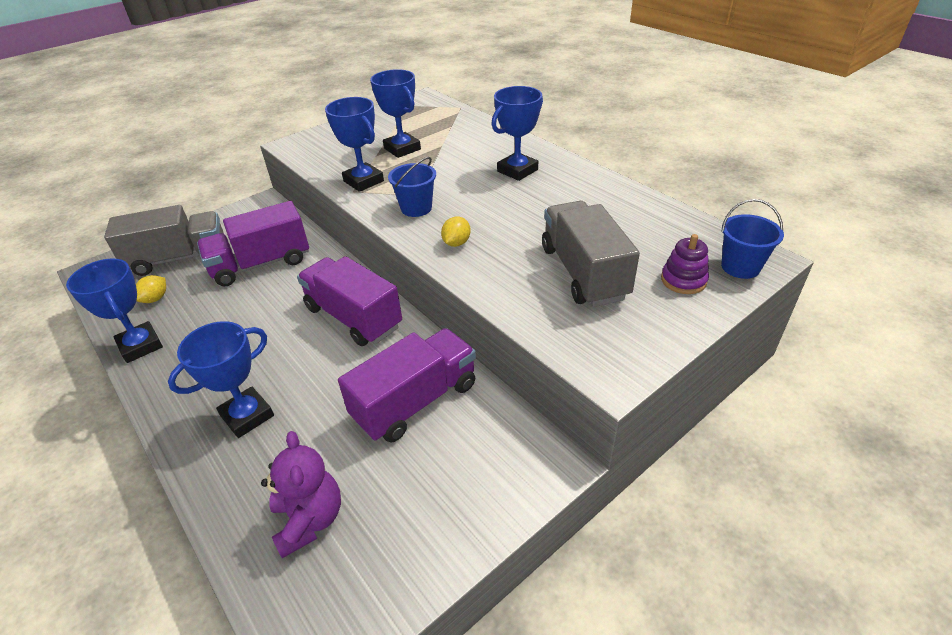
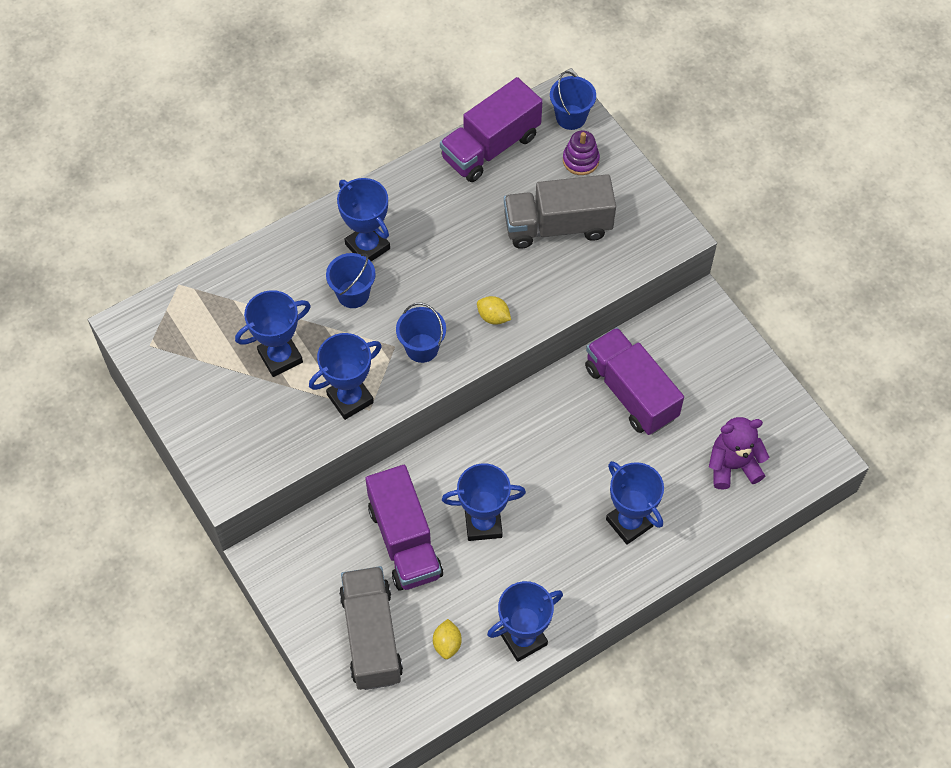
camera: 85 degrees left, 20 degrees up
(155, 299) = (447, 644): yellow lemon -> yellow lemon turned 60 degrees clockwise
(268, 306) = (483, 523): none -> blue trophy
(353, 317) = (515, 442): purple truck -> purple truck (490, 147)
(467, 170) = (353, 294): none -> blue bucket

